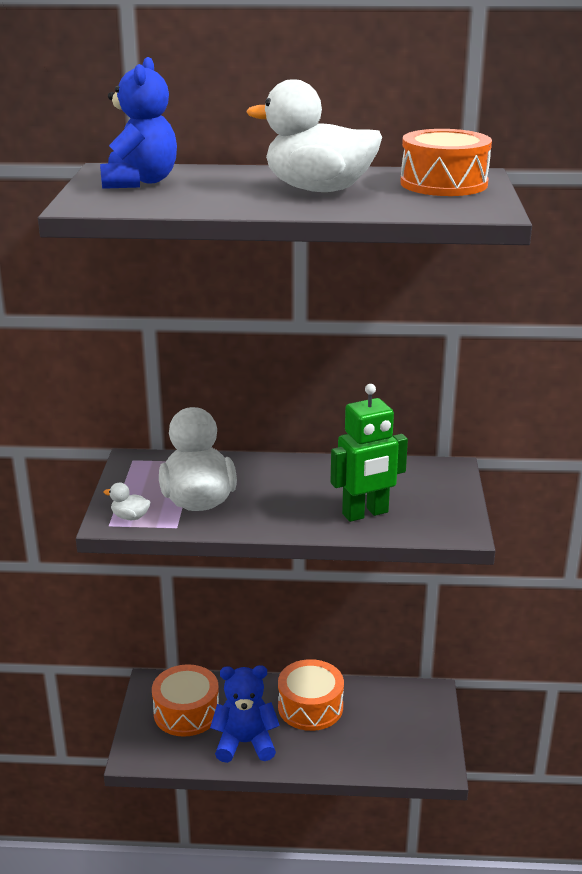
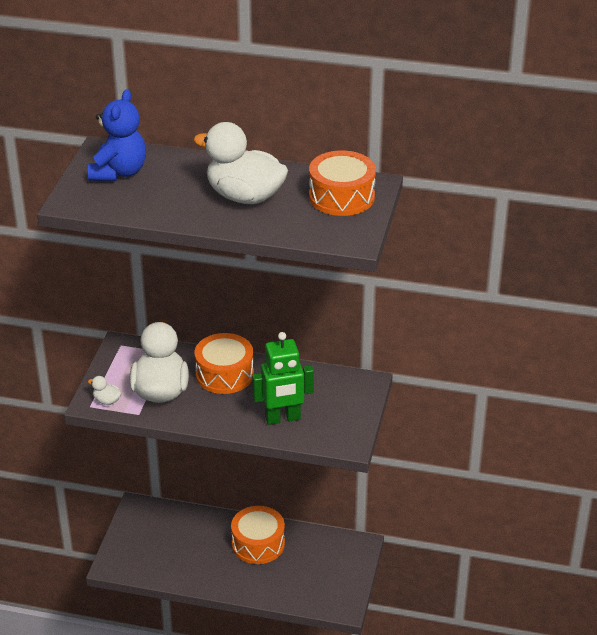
camera: 10 degrees right, 10 degrees up
(186, 712) = (159, 535): orange drum -> orange drum (224, 374)
(245, 743) = (199, 567): blue teddy bear -> none

